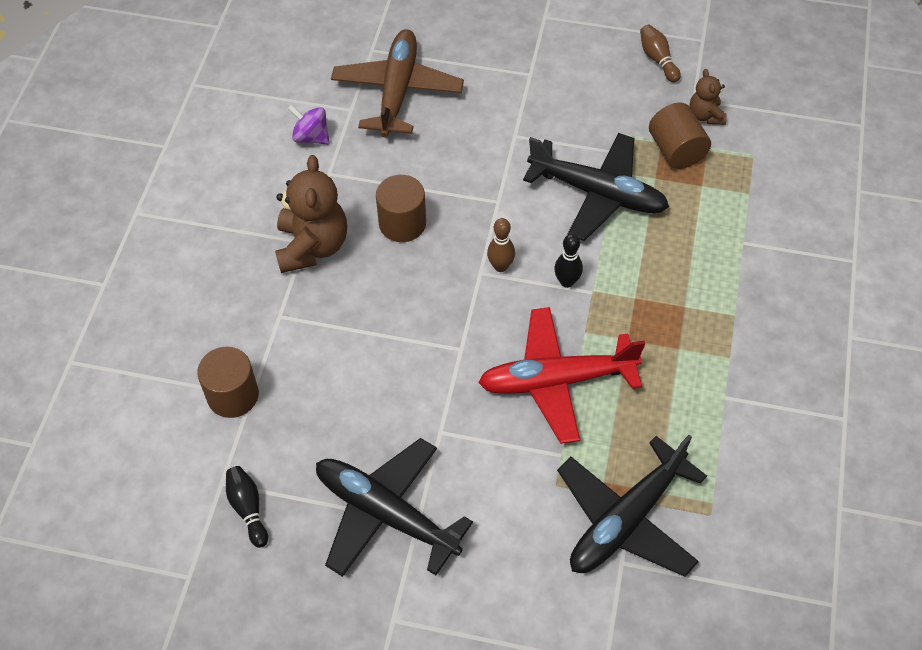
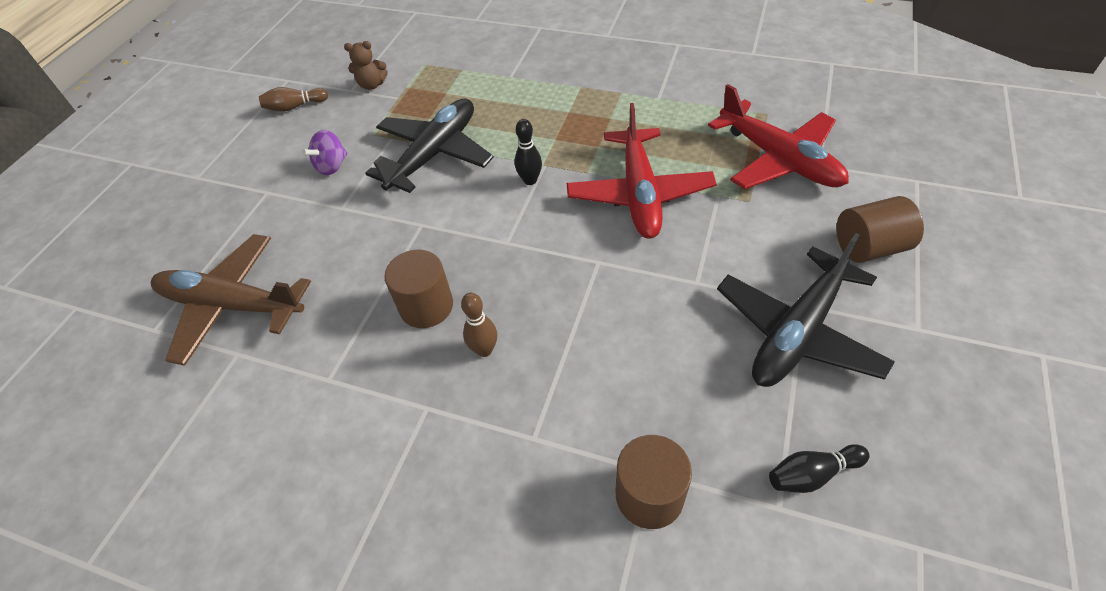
camera: 80 degrees left, 5 degrees down
(311, 137) = (262, 399): purple spinning top -> purple spinning top (332, 166)
(312, 246) = (435, 399): brown teddy bear -> none
(500, 266) = (502, 226): brown bowling pin -> brown bowling pin (484, 350)
(626, 520) = (779, 159): black plane -> red plane
(676, 150) = (403, 104): brown cylinder -> brown cylinder (869, 247)

